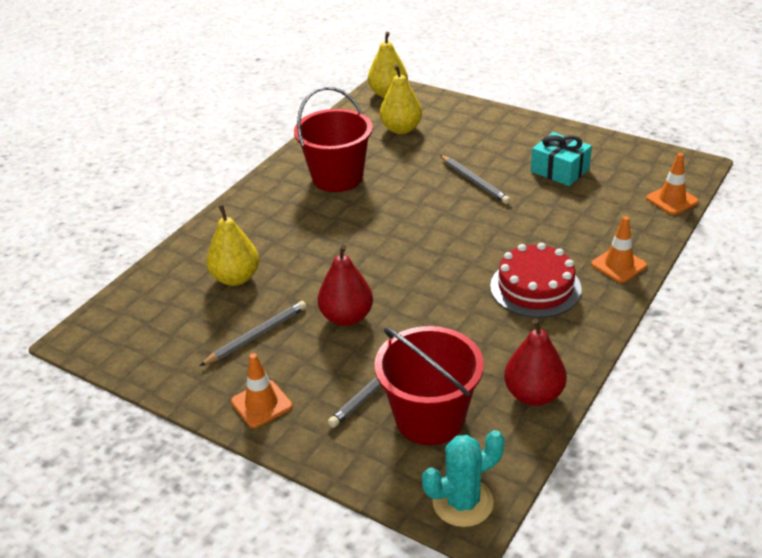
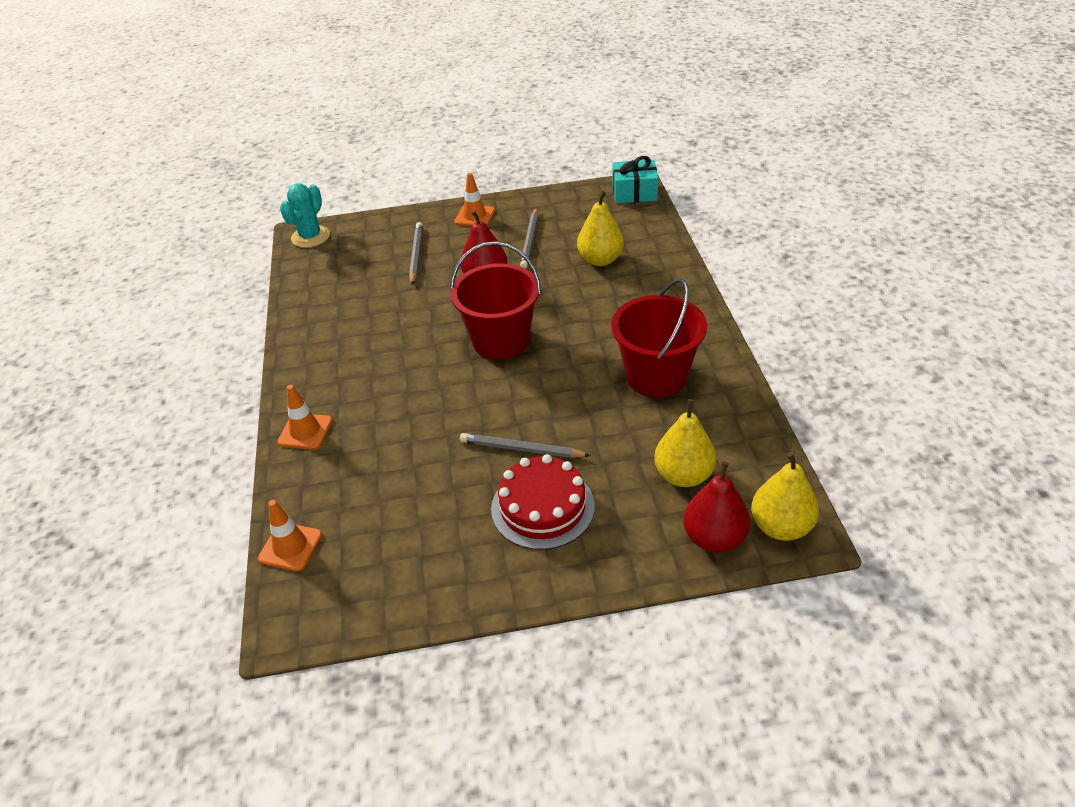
camera: 140 degrees right, 5 degrees up
(429, 418) = (365, 259): red bucket -> red bucket (500, 341)
(533, 395) = (309, 302): red pear -> red pear (714, 538)
(535, 287) = (365, 372): red cake -> red cake (542, 507)
(559, 170) = (445, 519): turquoise gift -> turquoise gift (634, 192)

